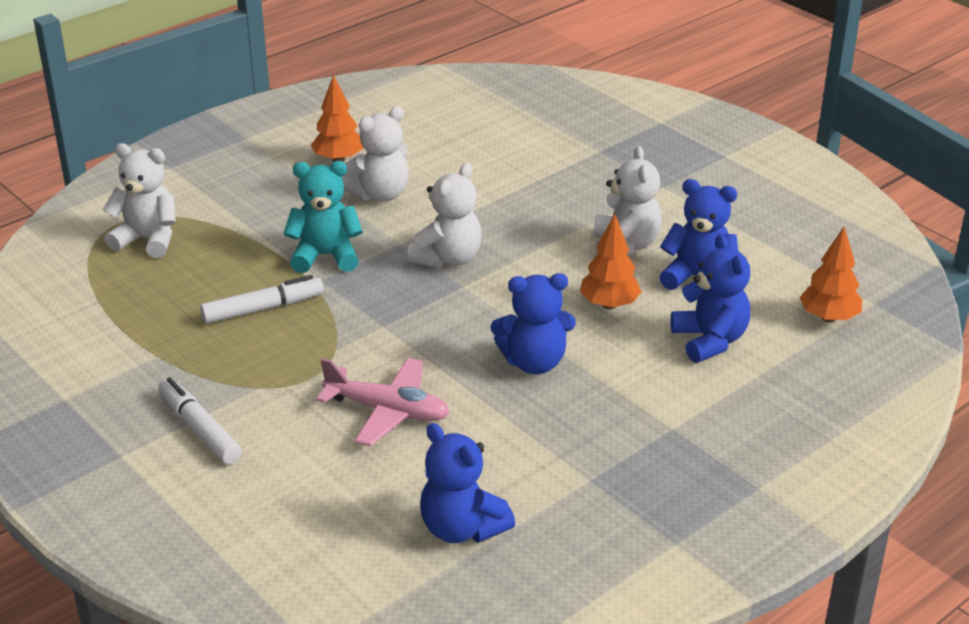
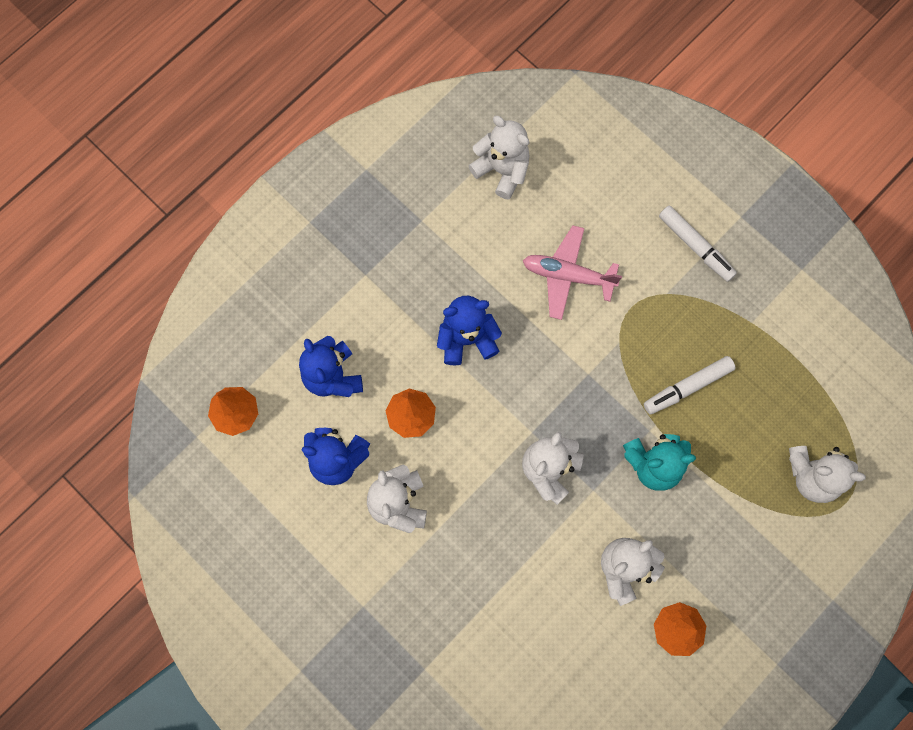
camera: 175 degrees right, 40 degrees up
(462, 528) = (502, 170): blue teddy bear -> white teddy bear

